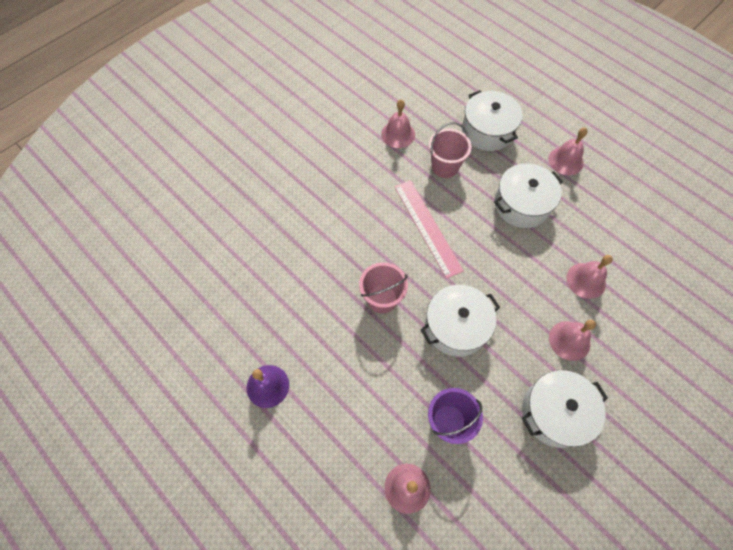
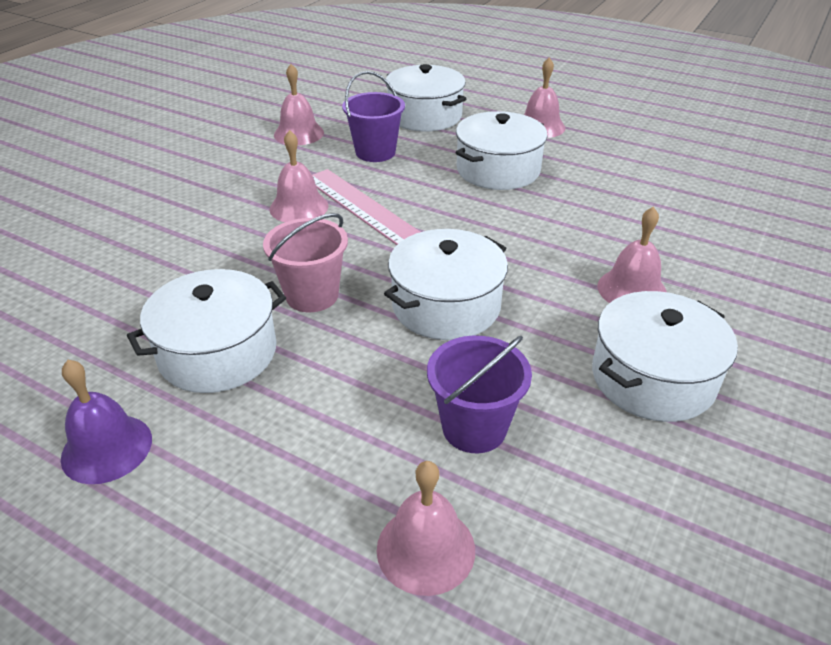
camera: 15 degrees left, 25 degrees down
(326, 332) = (218, 352): none -> white pot
(445, 167) = (375, 152): pink bucket -> purple bucket
(586, 280) = (623, 225): pink bell -> pink bell (299, 207)

